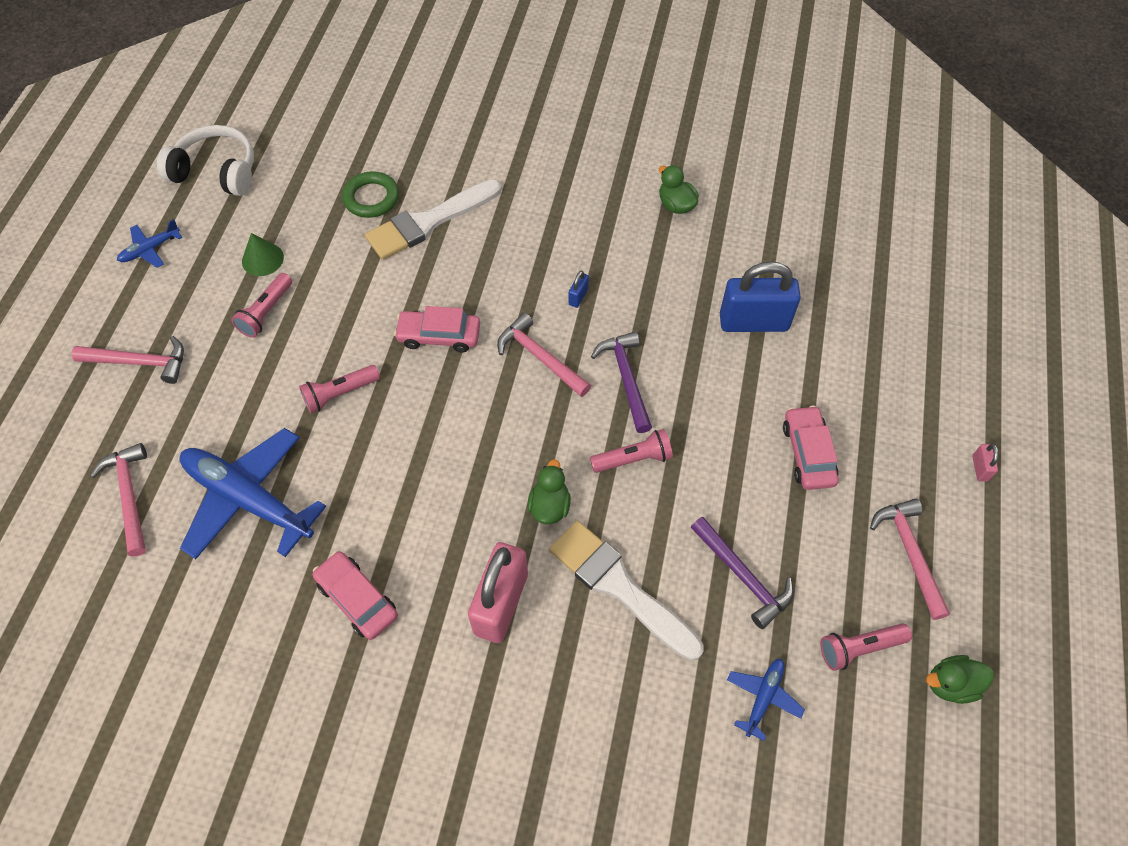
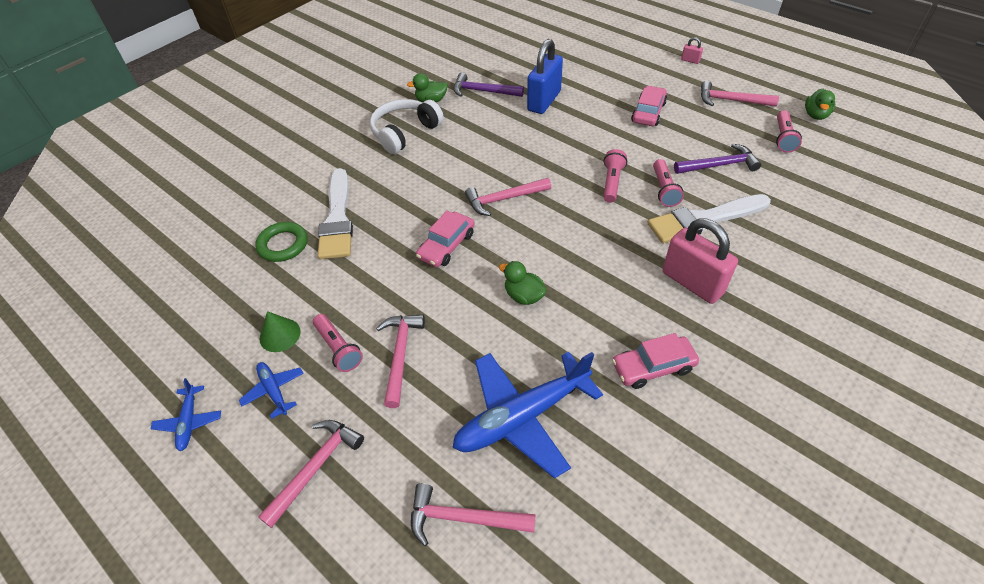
camera: 60 degrees left, 10 degrees down
(216, 172) = (149, 341): white headphones -> white headphones (405, 133)
(280, 365) = (400, 354): none -> pink hammer
(340, 394) = (457, 322): pink flashlight -> pink flashlight (664, 189)
(549, 506) = (626, 233): green duck -> green duck (523, 296)
(578, 297) = (468, 165): blue padlock -> none
(626, 378) = (548, 165): purple hammer -> purple hammer (483, 91)
(763, 698) = (803, 184): blue plane -> blue plane (274, 390)
(808, 453) = (648, 112): pink car -> pink car turned 90 degrees clockwise

